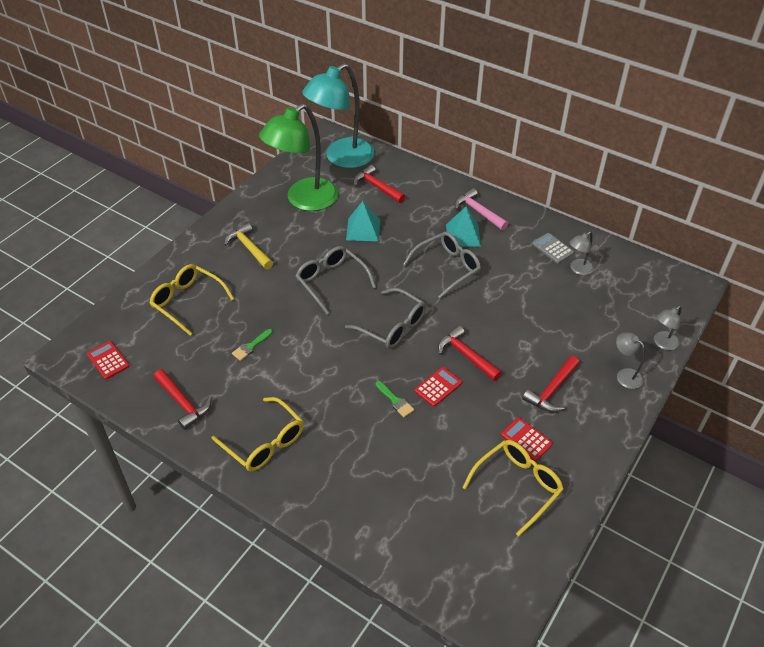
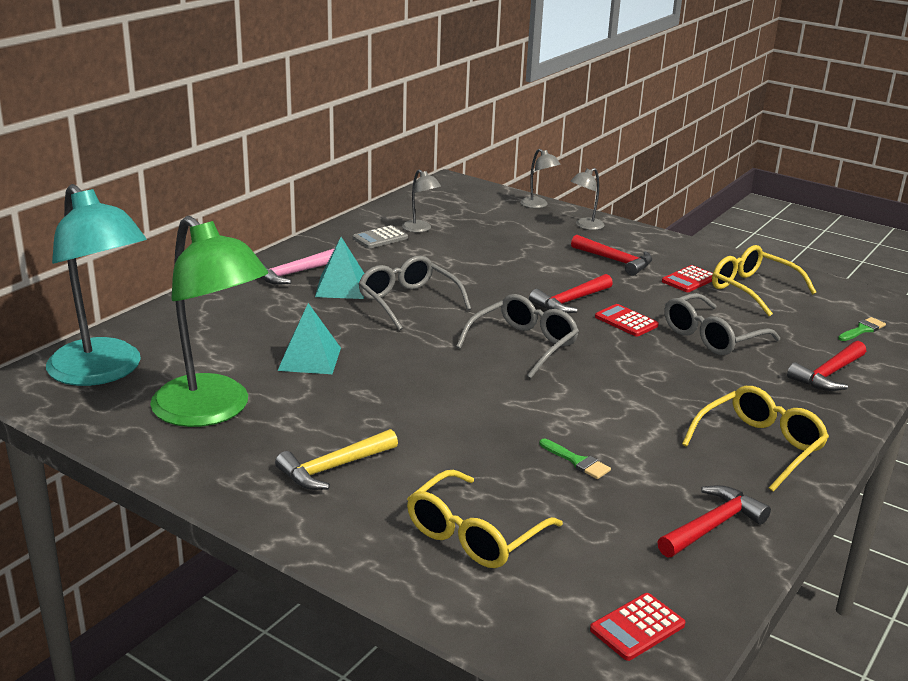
camera: 90 degrees left, 20 degrees down
(331, 281) = (429, 389): grey glasses -> grey glasses (711, 337)
(377, 187) = (203, 343): red hammer -> red hammer (828, 374)
(395, 401) = (656, 349): green brush -> green brush (862, 330)

